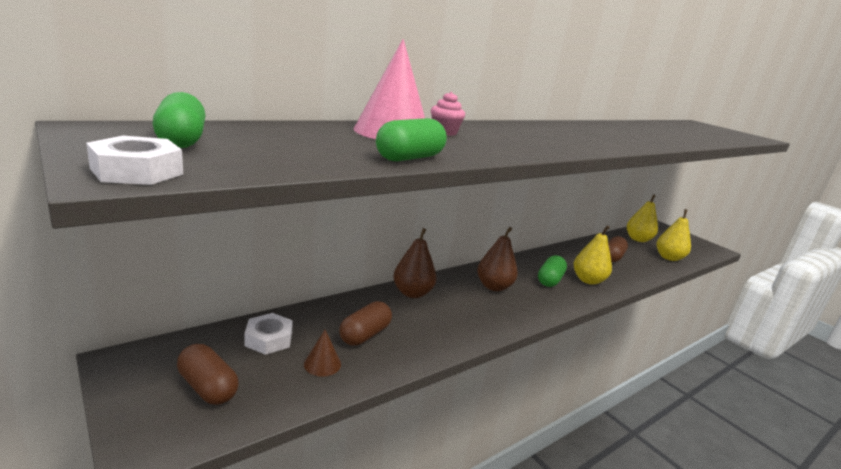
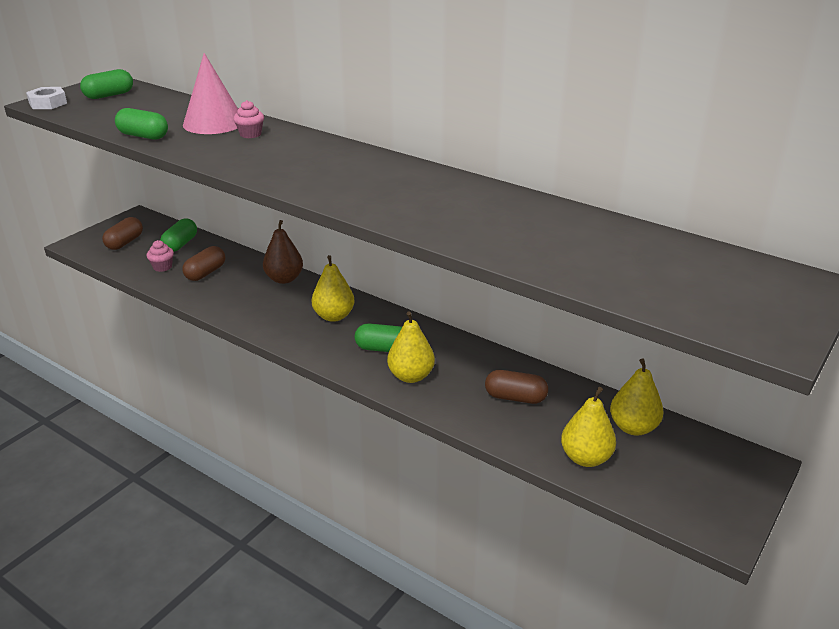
camera: 75 degrees right, 10 degrees up
(269, 339) = (180, 244): white nut -> green capsule
(322, 364) = (162, 267): brown cone -> pink cupcake
(365, 335) = (205, 273): brown capsule -> brown capsule turned 75 degrees counterclockwise
(493, 287) = (334, 316): brown pear -> yellow pear

